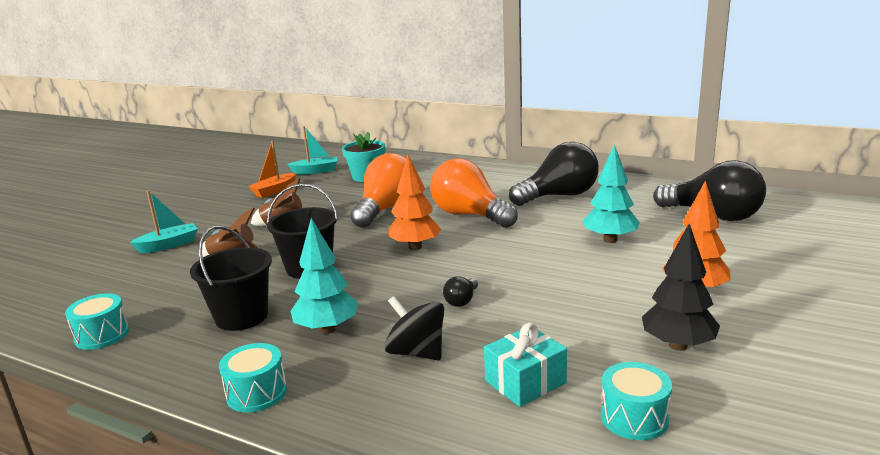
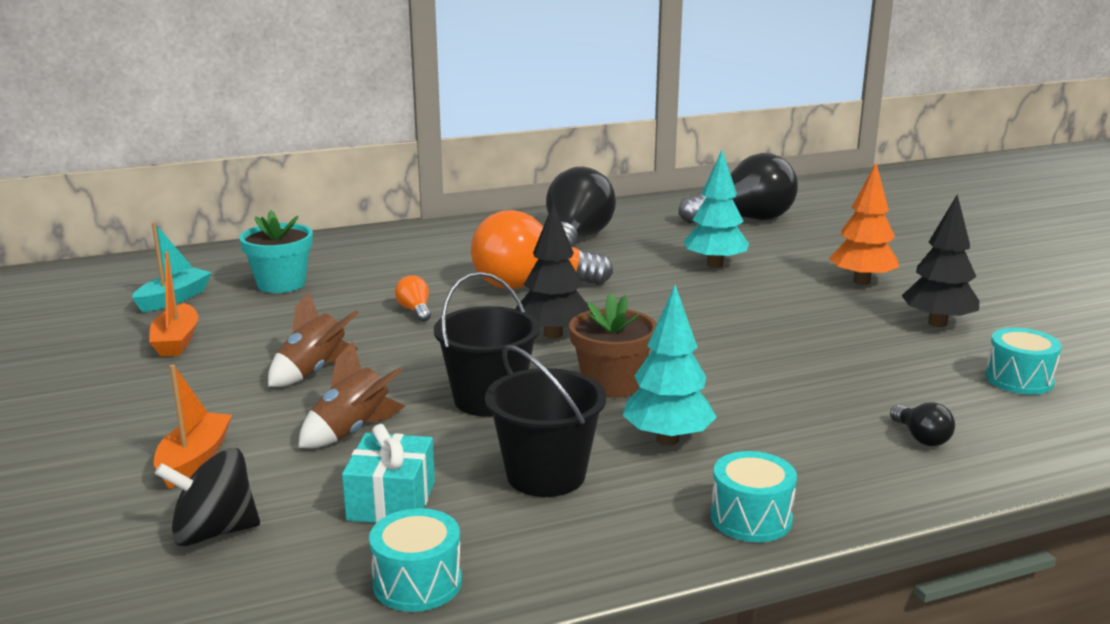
camera: 50 degrees left, 0 degrees up
(169, 245) = (194, 460): turquoise boat -> orange boat
(375, 286) = (611, 384): none -> brown flower pot
(386, 209) = (415, 310): orange light bulb -> orange light bulb, size x0.41
(415, 247) = (553, 334): orange tree -> black tree
(417, 352) = (792, 415): black spinning top -> black spinning top (214, 532)
(462, 301) = (722, 361): black light bulb -> black light bulb (921, 438)
(525, 382) = (914, 393): turquoise gift -> turquoise gift (391, 501)

